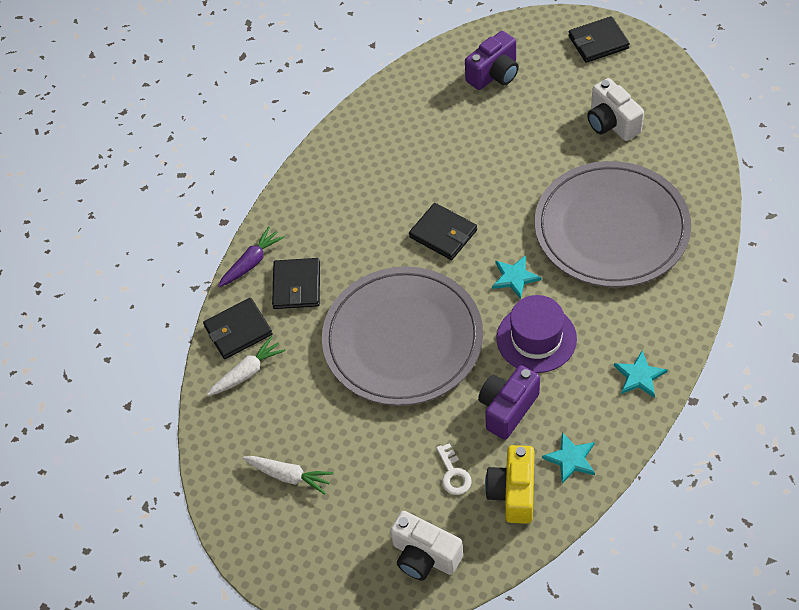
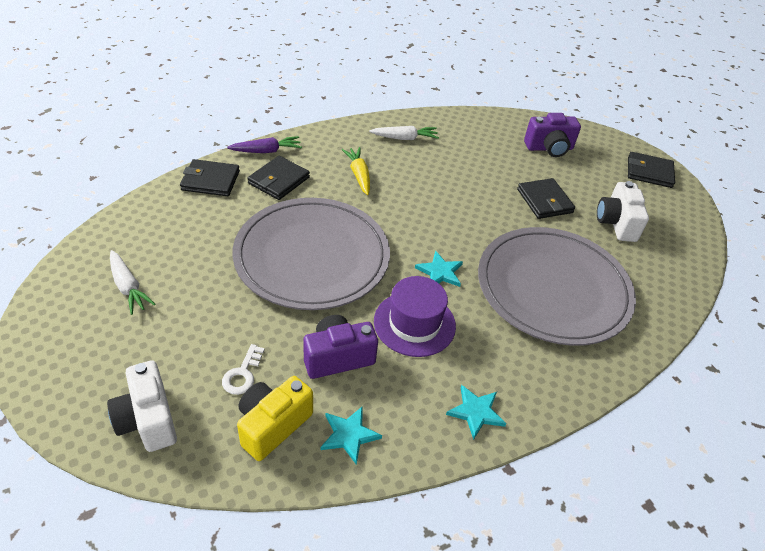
camera: 25 degrees right, 10 degrees down
(247, 372) = (185, 207): white carrot -> white carrot (405, 138)
(359, 228) = (359, 175): none -> yellow carrot
(443, 233) = (414, 213): black wallet -> black wallet (544, 201)

